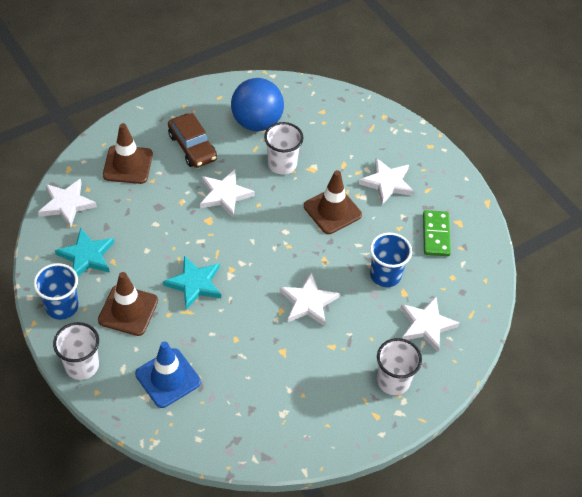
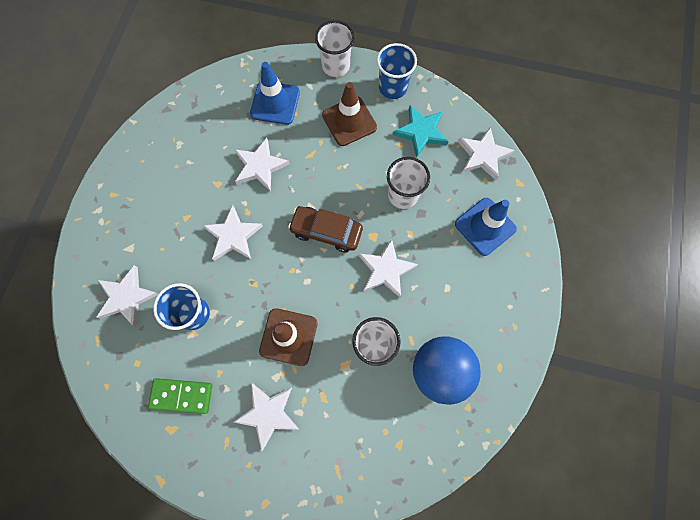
camera: 140 degrees right, 20 degrees up
(128, 165) = (485, 226): brown traffic cone -> blue traffic cone
(192, 147) = (459, 291): brown car -> brown car (326, 232)
(195, 284) = (327, 178): turquoise star -> none
(236, 336) = (260, 166): none -> white star
(393, 381) = (119, 229): white cup -> white cup (403, 195)
(436, 235) = (182, 395): green domino -> green domino turned 45 degrees counterclockwise

